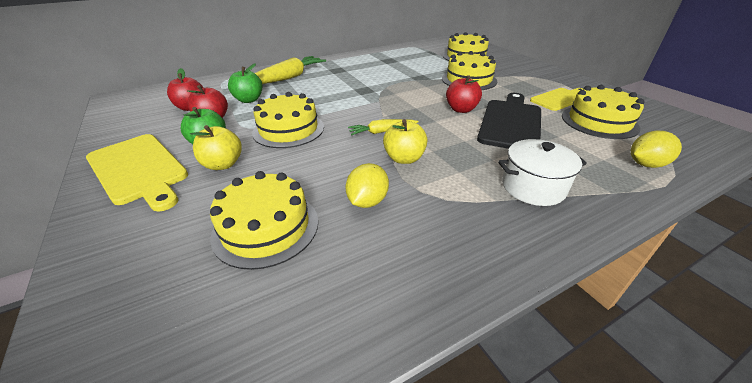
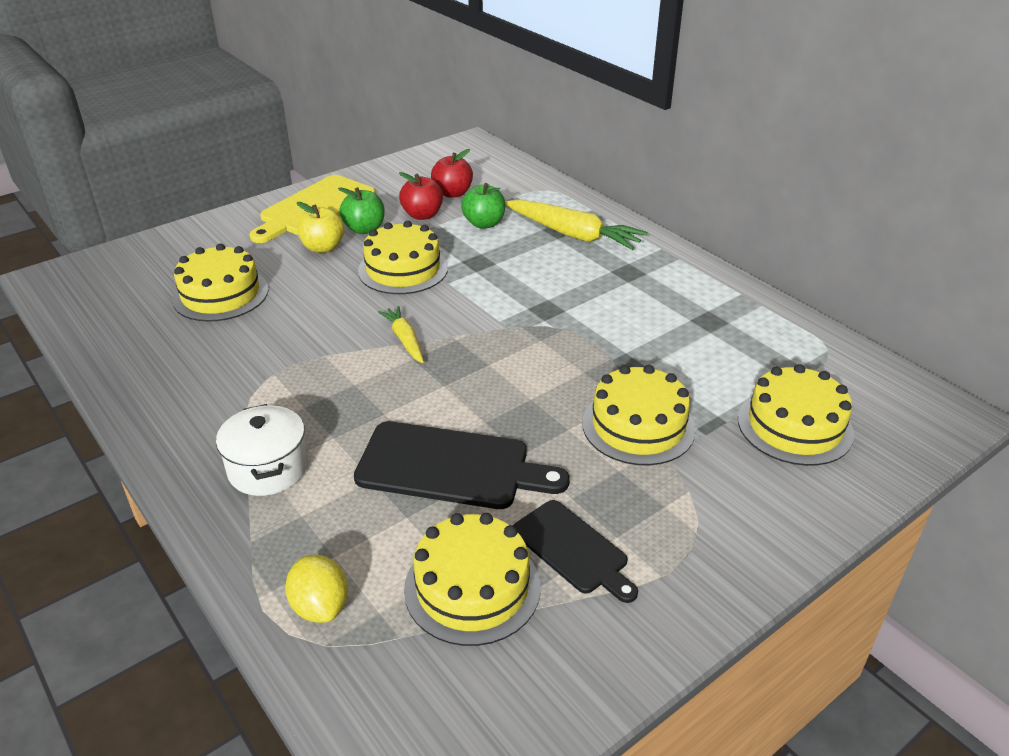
camera: 80 degrees right, 0 degrees up
(367, 201) = (252, 344): yellow lemon -> none
(404, 158) = (336, 363): yellow apple -> none
(461, 109) = (492, 413): red apple -> none
(559, 99) = (573, 549): yellow cutting board -> black cutting board

